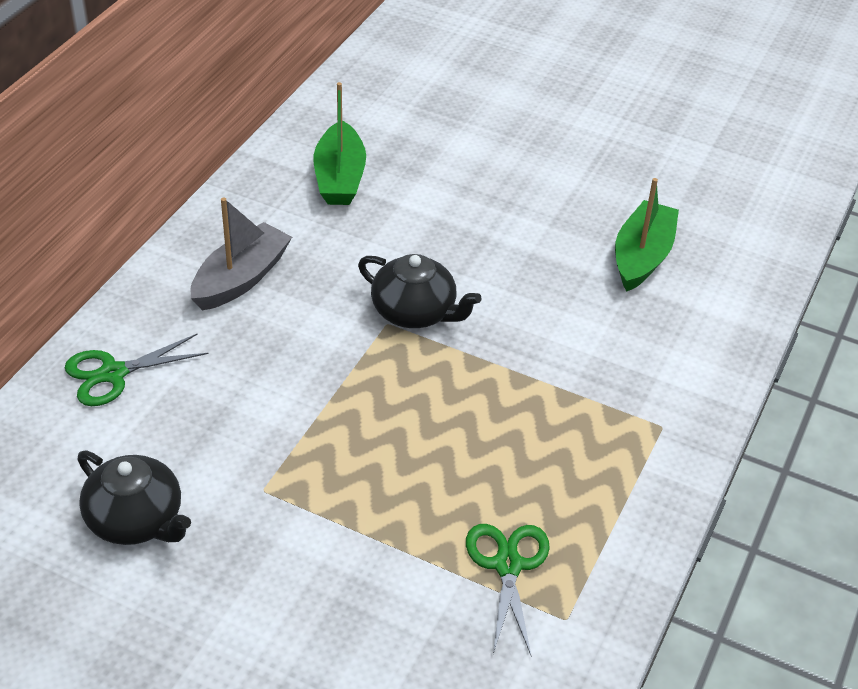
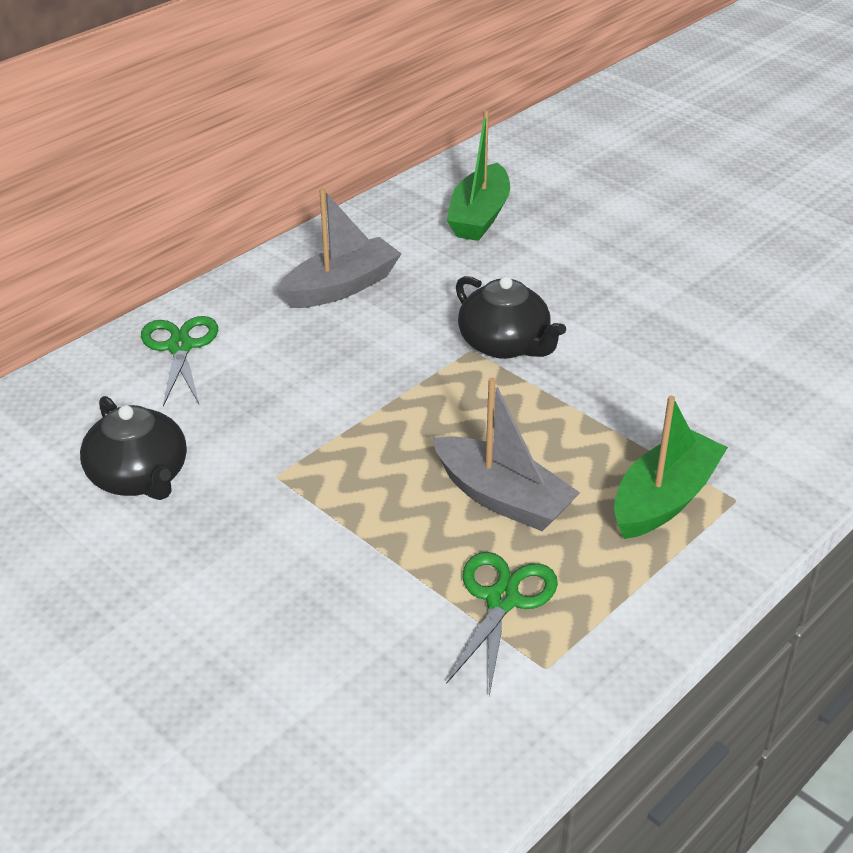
camera: 20 degrees right, 5 degrees down
(113, 373) = (180, 347): green scissors -> green scissors turned 90 degrees clockwise
(471, 468) = (502, 498): none -> grey boat
(642, 257) = (777, 334): green boat -> green boat (664, 499)

